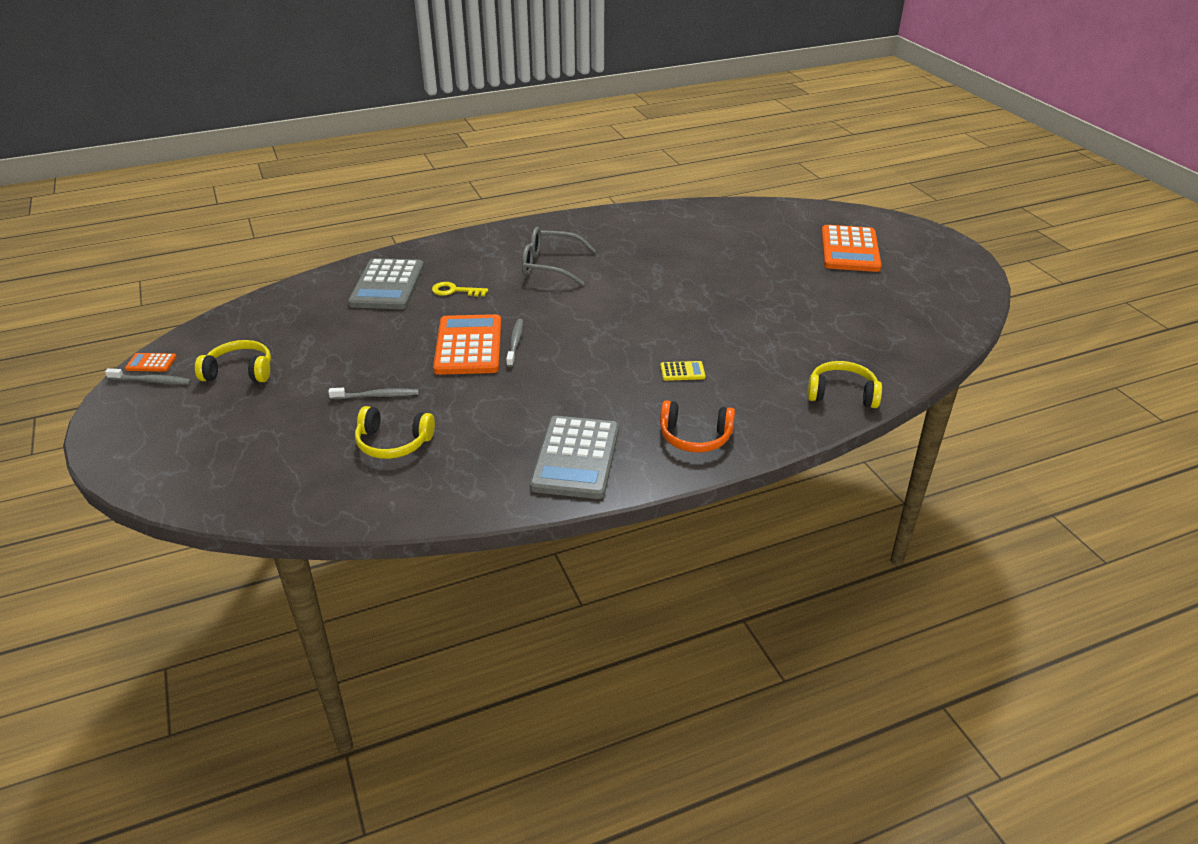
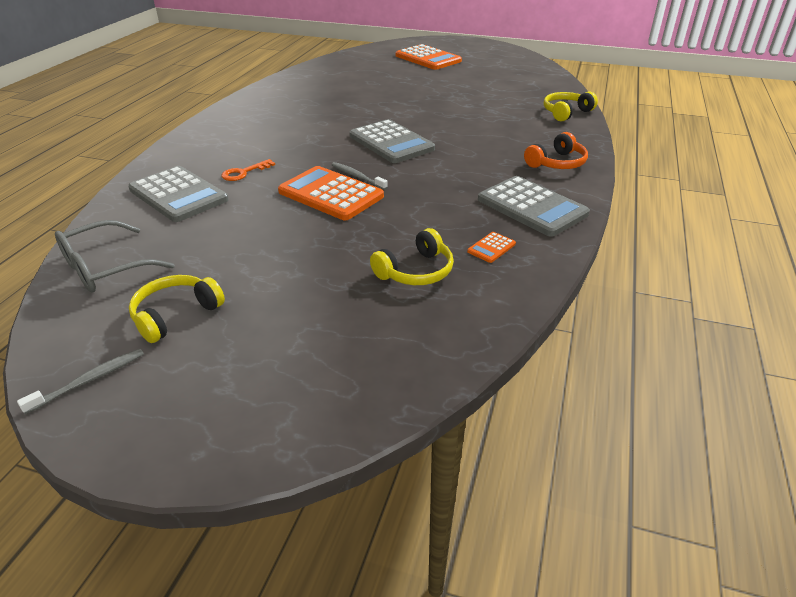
camera: 50 degrees left, 0 degrees up
(151, 363) = (52, 369): orange calculator -> orange calculator (491, 248)
(376, 396) = (336, 256): grey toothbrush -> none
(455, 291) = (244, 172): yellow key -> orange key
(550, 265) = (280, 131): grey glasses -> grey glasses (106, 267)
(605, 327) = (391, 142): none -> grey calculator
(682, 371) = (481, 140): yellow calculator -> none

